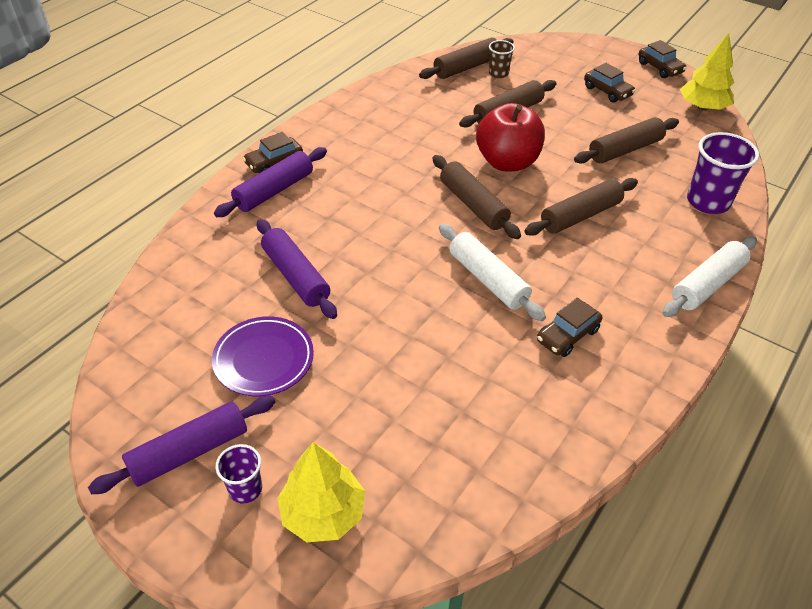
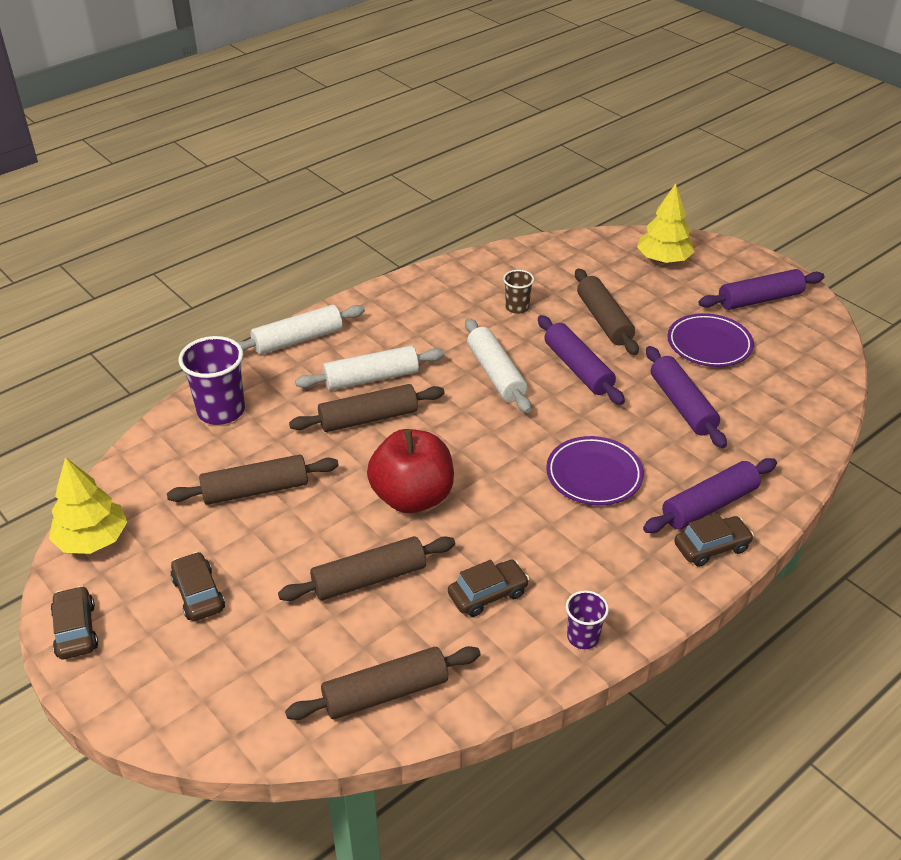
camera: 165 degrees left, 5 degrees down
(245, 489) = (716, 276): purple cup -> purple cup (583, 637)
(370, 199) = (594, 475): none -> purple plate
(406, 300) = (578, 368): none -> purple rolling pin
(473, 205) = (478, 449): brown rolling pin -> brown rolling pin (604, 320)
(498, 73) = (340, 666): brown cup -> brown cup (517, 307)
(567, 335) = (448, 323): brown car -> brown car (488, 594)
(604, 254) = (371, 378): none -> white rolling pin

